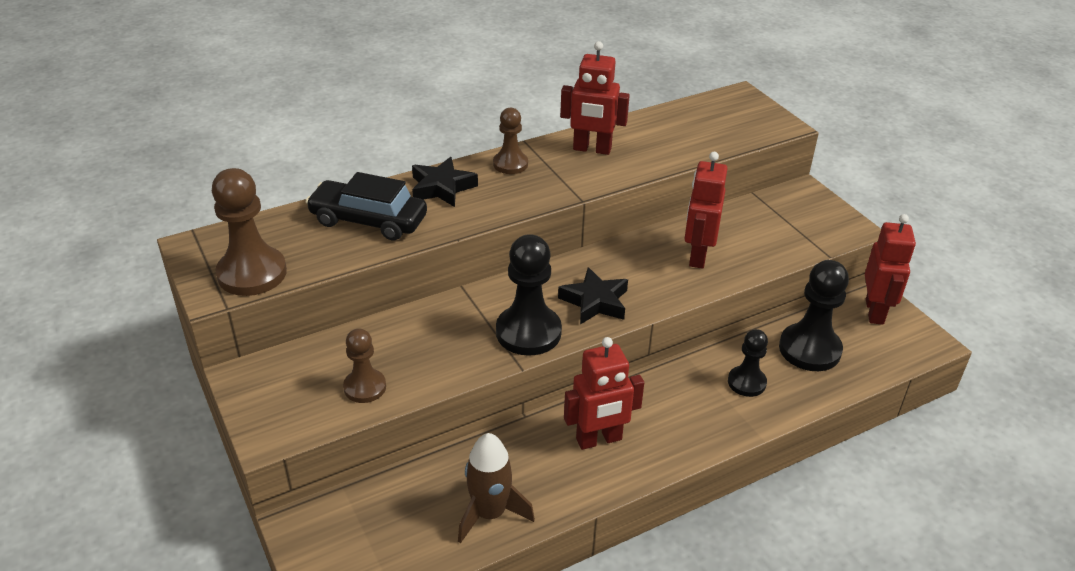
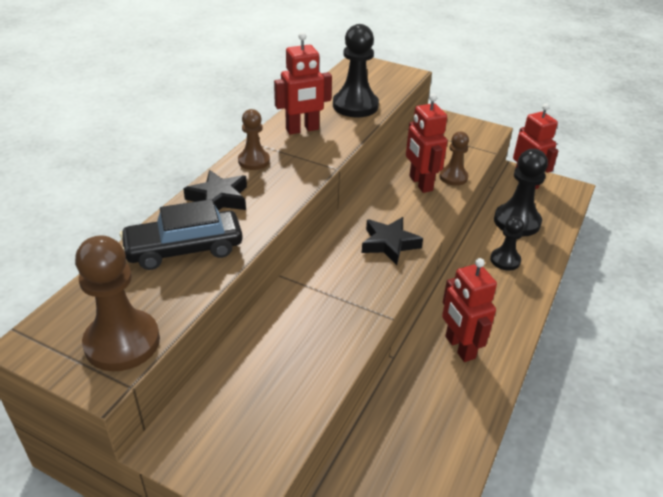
camera: 35 degrees left, 0 degrees up
(365, 387) = (288, 397): brown pawn -> brown pawn (453, 177)
(490, 513) = (444, 447): brown rocket -> none
(528, 332) = (368, 288): black pawn -> black pawn (355, 106)
(599, 440) = (459, 347): red robot -> red robot turned 120 degrees clockwise

